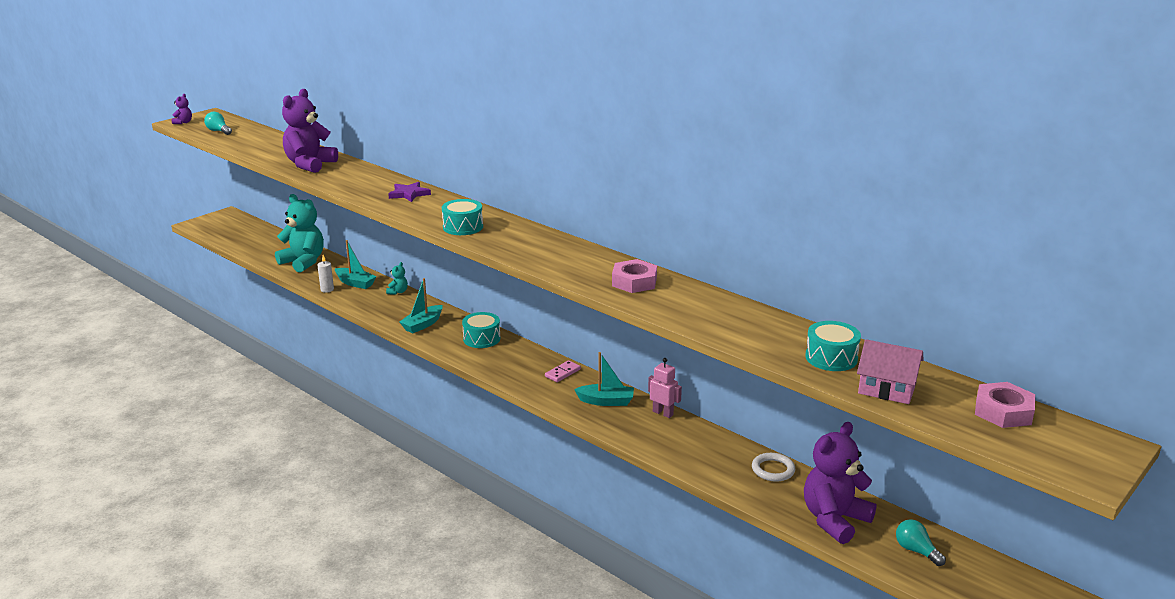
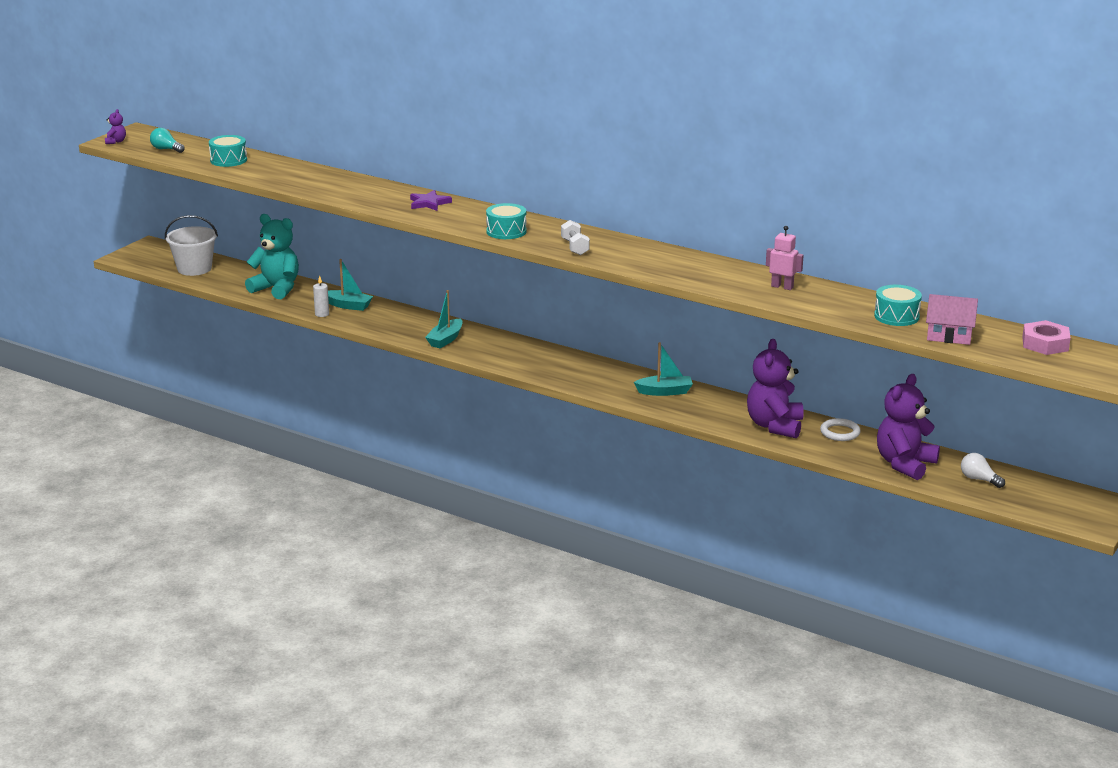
camera: 10 degrees left, 0 degrees up
(247, 238) = (194, 268): none -> white bucket
(309, 165) = (300, 180): purple teddy bear -> purple teddy bear (774, 426)
(398, 292) = (400, 311): turquoise teddy bear -> none
(481, 339) = (514, 348): turquoise drum -> turquoise drum (228, 160)
(520, 248) = (575, 247): none -> white dumbbell
(562, 373) = (611, 371): pink domino -> none
(634, 282) = (699, 269): pink nut -> none
(663, 413) = (722, 397): pink robot -> pink robot (782, 287)
(916, 551) = (979, 479): turquoise light bulb -> white light bulb

